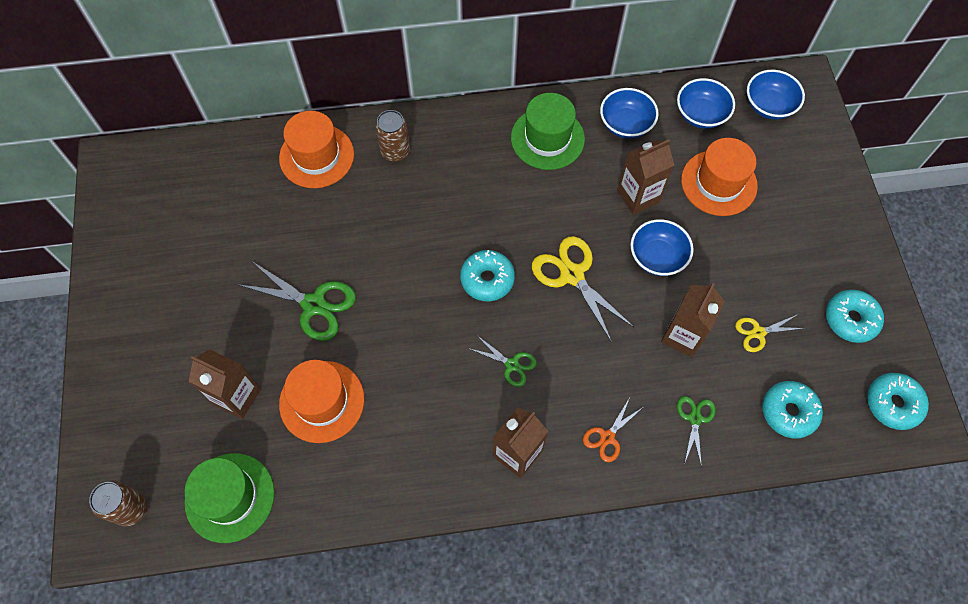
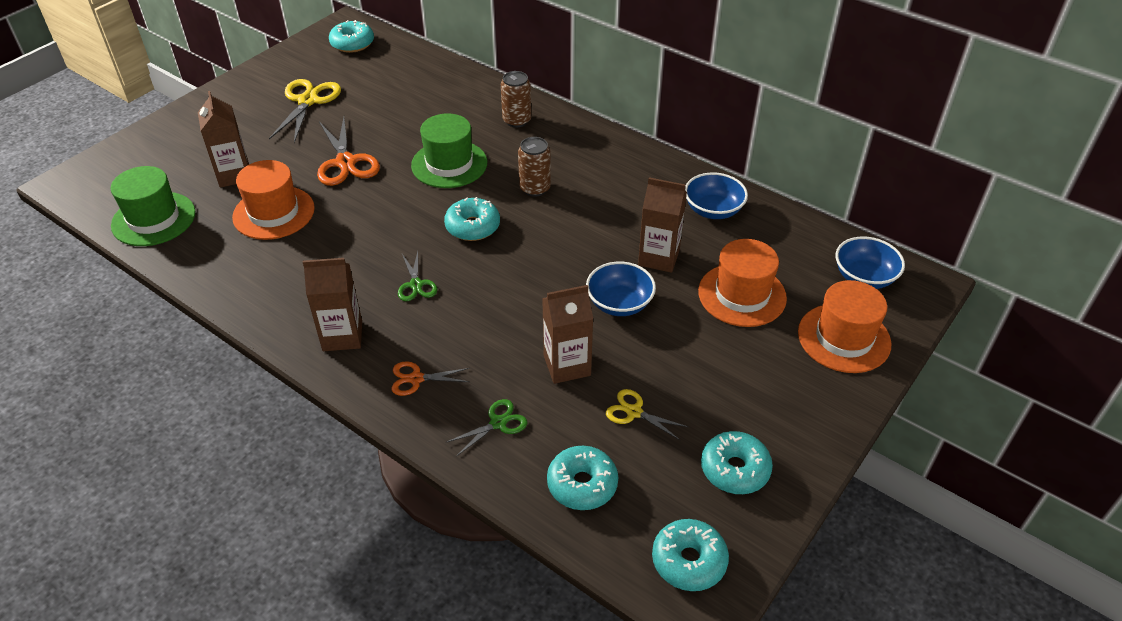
camera: 45 degrees right, 20 degrees down
(131, 509) = (102, 184): brown can -> brown can (535, 188)
(149, 178) = (352, 44): none -> turquoise donut
(314, 305) = (345, 162): green scissors -> orange scissors
(316, 156) = (463, 92): orange hat -> orange hat (844, 338)
(547, 138) = (636, 180): green hat -> green hat (449, 164)
(572, 275) = (537, 267): yellow scissors -> yellow scissors (308, 101)
(701, 114) = (789, 244): blue bowl -> none

